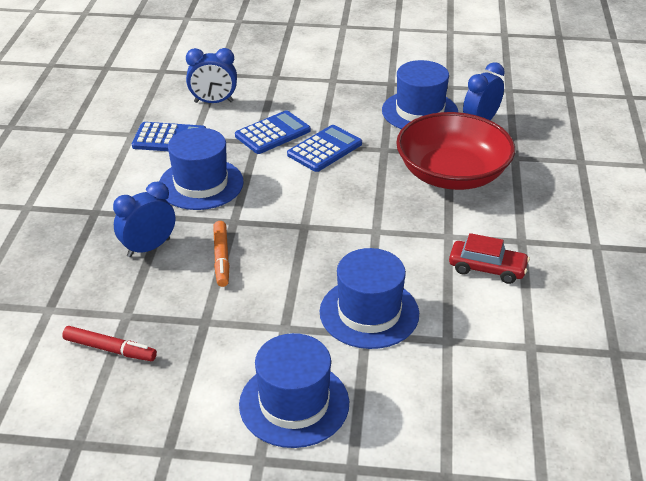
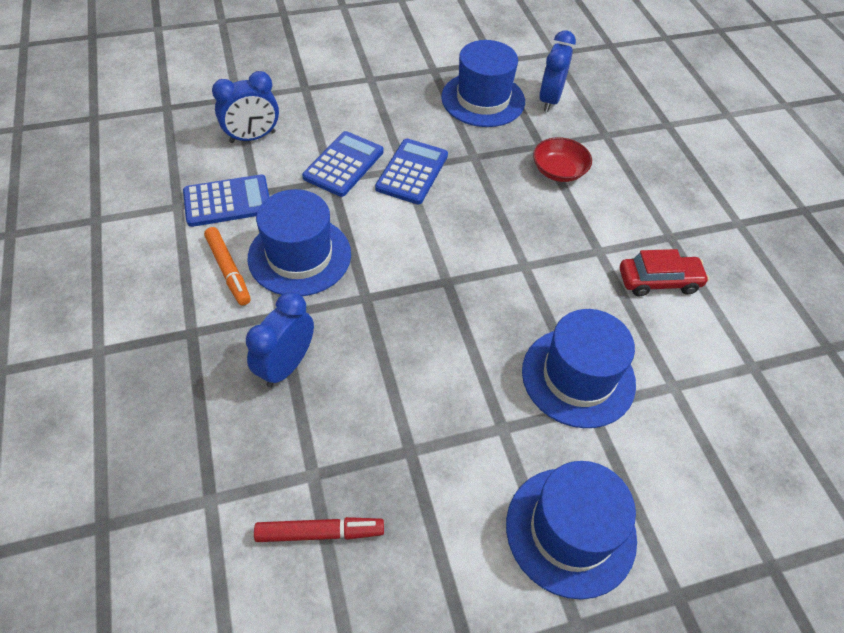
camera: 25 degrees left, 15 degrees up
(221, 258) = (380, 354): orange marker -> orange marker (228, 270)
(452, 174) = (558, 171): red bowl -> red bowl, size x0.46

